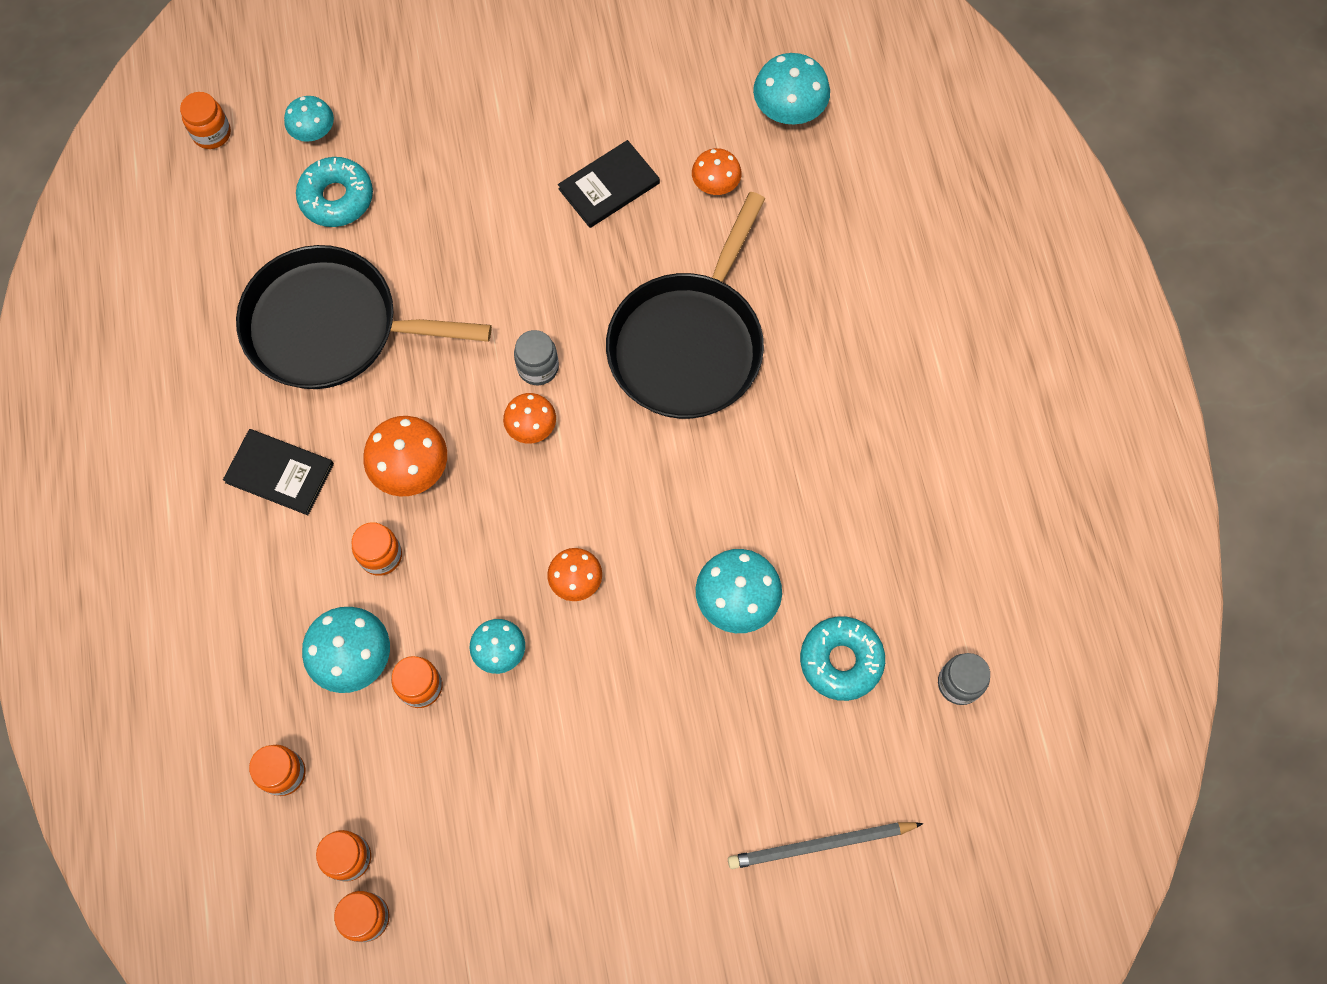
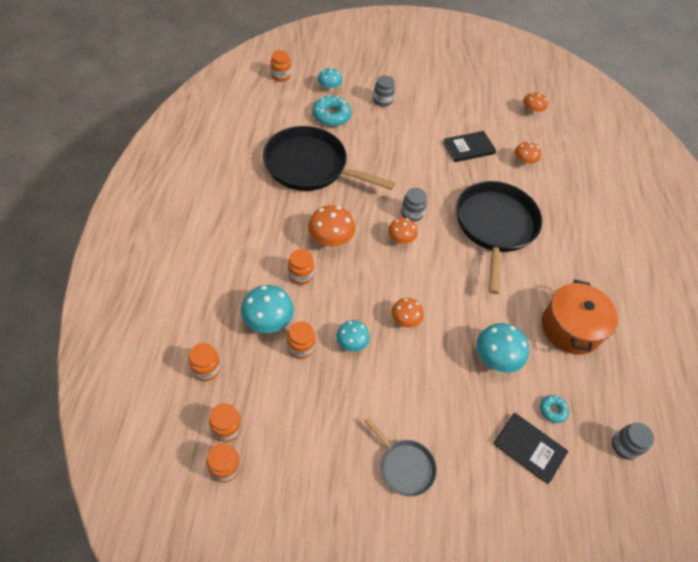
camera: 10 degrees right, 15 degrees down
(280, 473) = (260, 221): black book -> black book (529, 448)
(423, 127) = (382, 100): none -> grey jar
(632, 826) = (404, 466): none -> grey pan
(689, 344) = (495, 226): black pan -> black pan turned 150 degrees clockwise
(710, 56) = (531, 111): none -> orange mushroom
(789, 109) = (567, 142): turquoise mushroom -> none
(821, 845) = (522, 517): grey pencil -> none
(841, 661) = (552, 410): turquoise donut -> turquoise donut, size x0.55
(849, 504) = (571, 328): none -> orange pot

